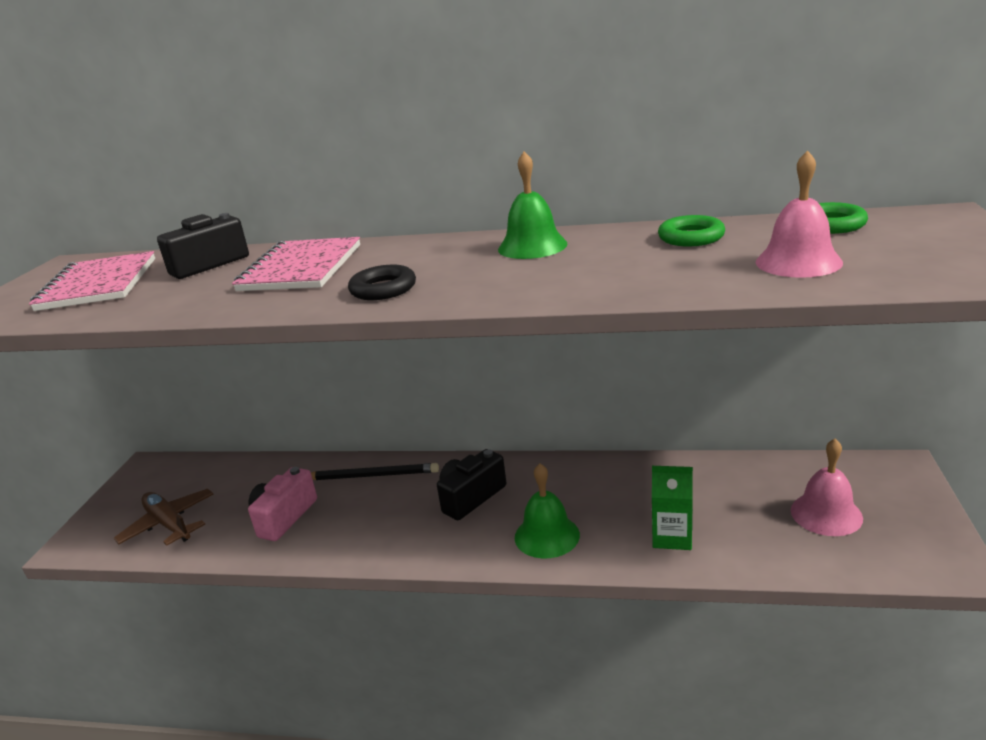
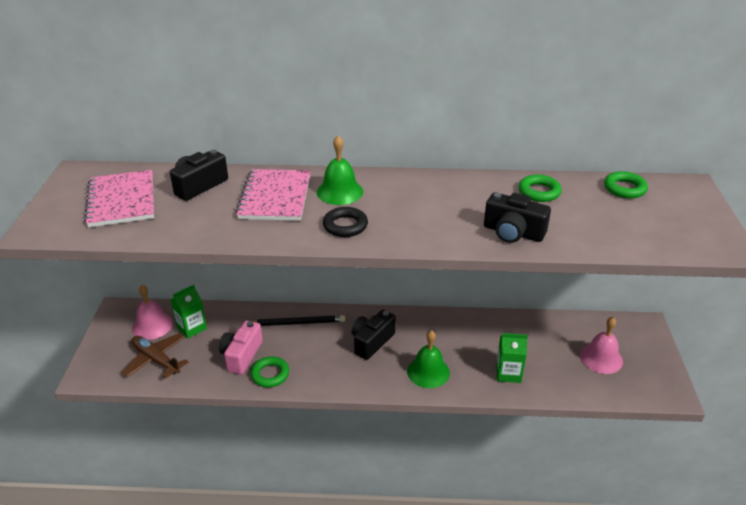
camera: 10 degrees left, 10 degrees up
(230, 484) = (192, 328): none -> green carton
(315, 541) = (270, 374): none -> green ring
(532, 246) = (435, 190): green bell -> green bell (339, 192)
(638, 281) = (513, 232): none -> black camera
(798, 262) = (607, 224): pink bell -> pink bell (152, 325)

